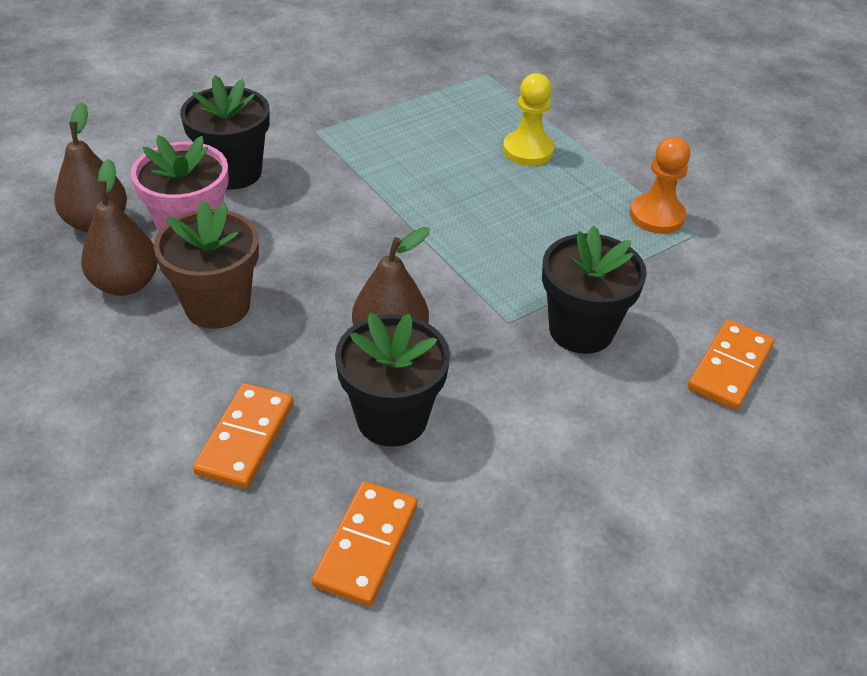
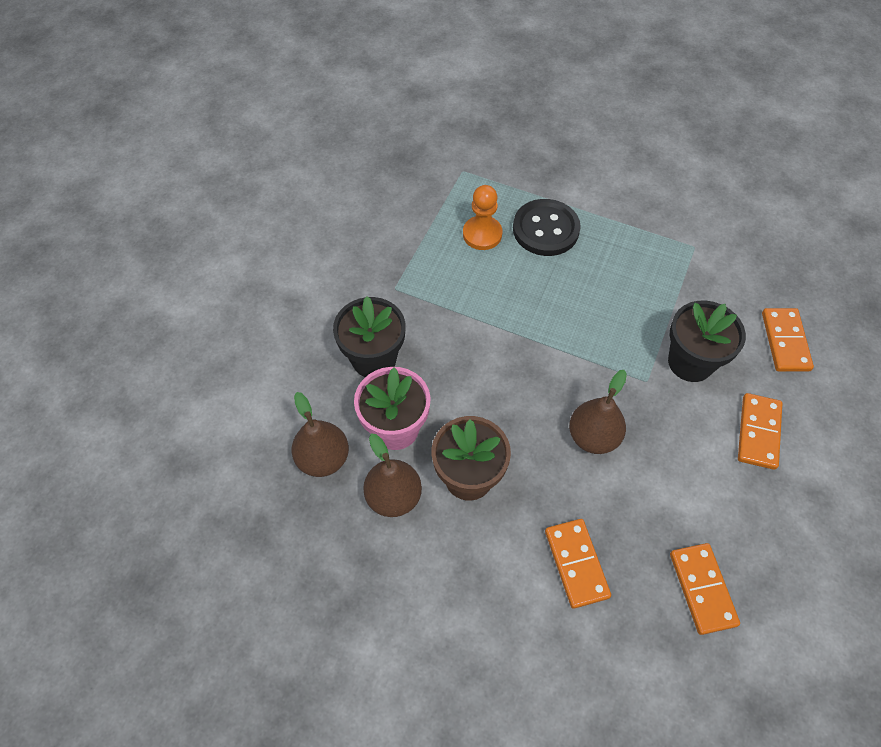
camera: 30 degrees left, 15 degrees up
(392, 418) = (643, 494): black flower pot -> none
(528, 150) = (545, 229): yellow pawn -> black button
(601, 435) = (758, 432): none -> orange domino
(657, 216) = (663, 244): orange pawn -> orange pawn (482, 234)

